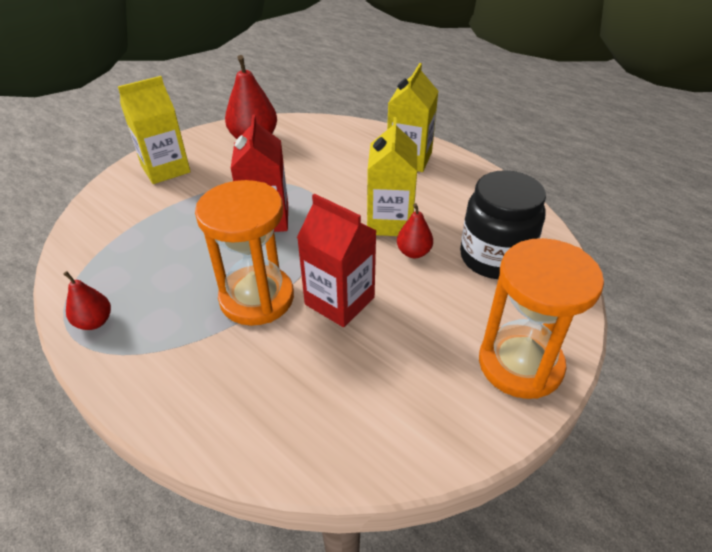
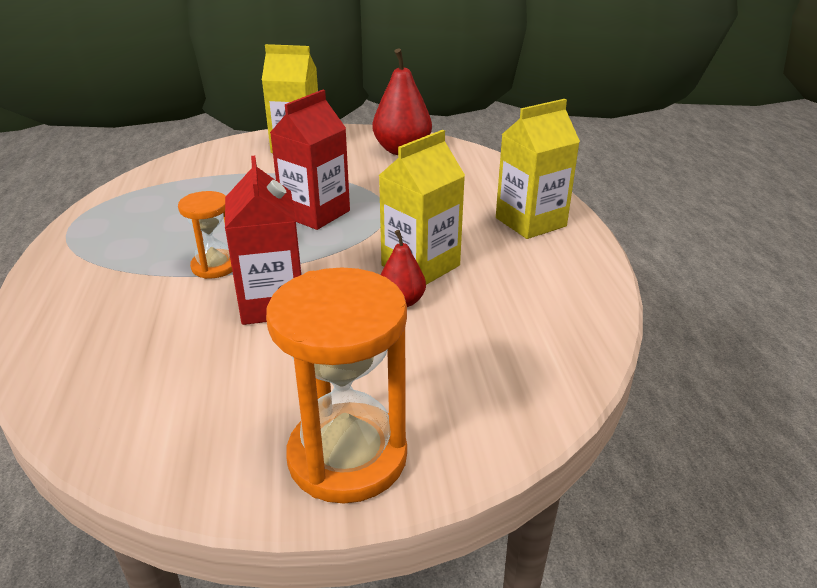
camera: 40 degrees right, 10 degrees down
(94, 322) = (93, 225): red pear -> none
(257, 298) = (215, 266): orange hourglass -> orange hourglass, size x0.55
(494, 258) = (481, 350): black jar -> none

